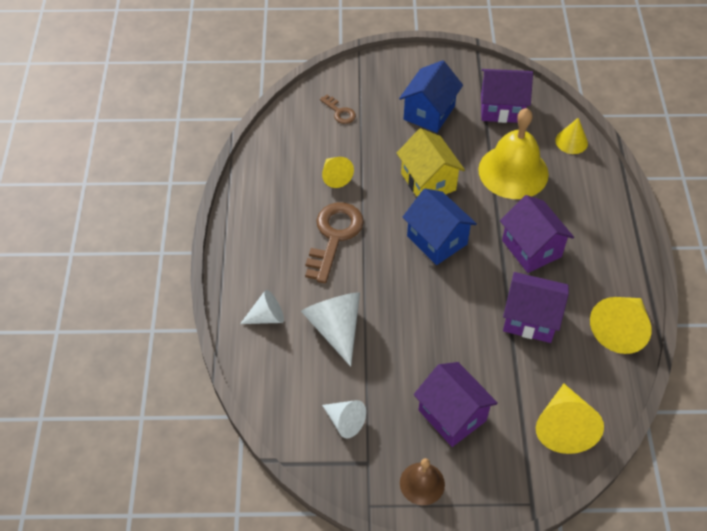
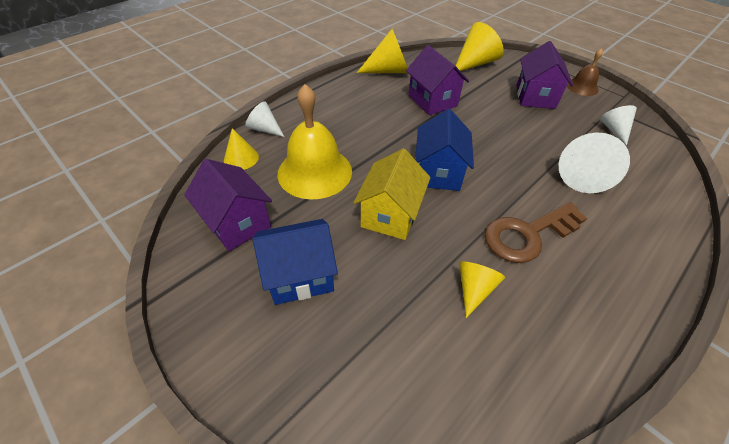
camera: 135 degrees left, 5 degrees down
(267, 317) = (643, 218): white cone -> white cone (264, 129)
(340, 112) = (389, 367): brown key -> none
(531, 248) = (379, 126): purple house -> none

